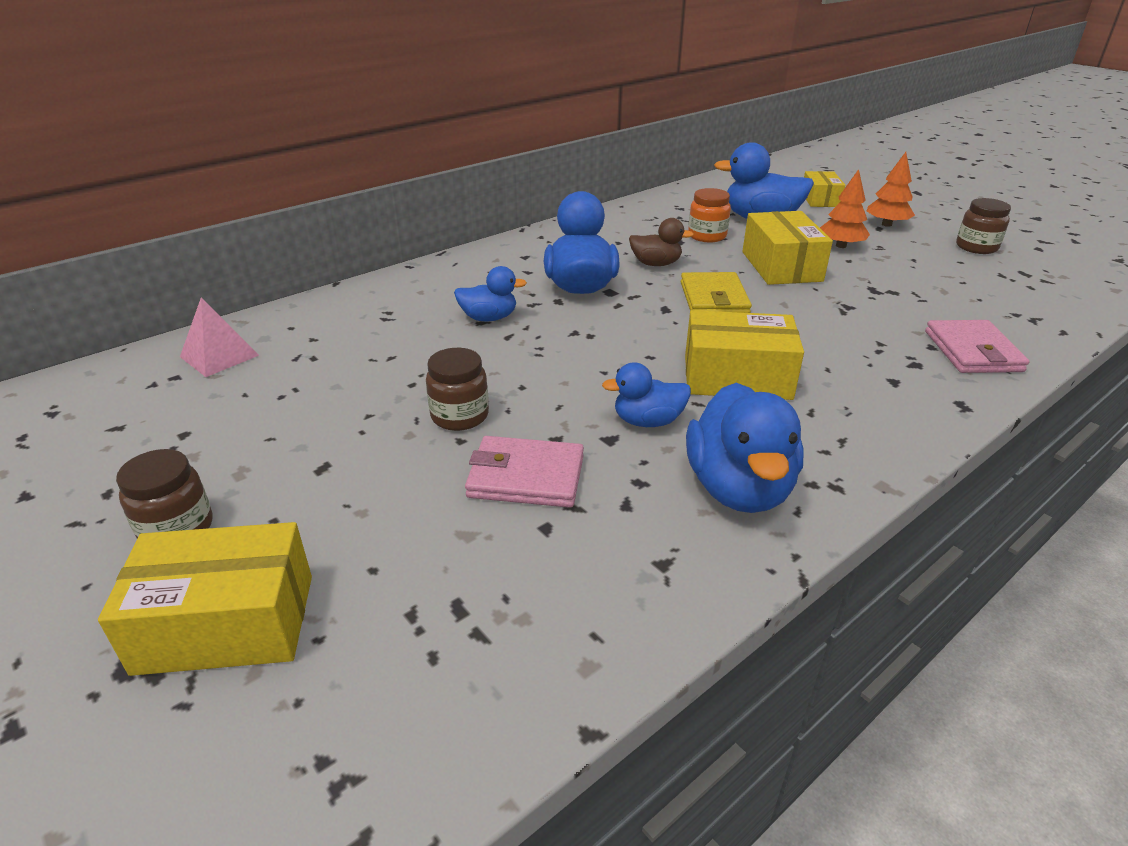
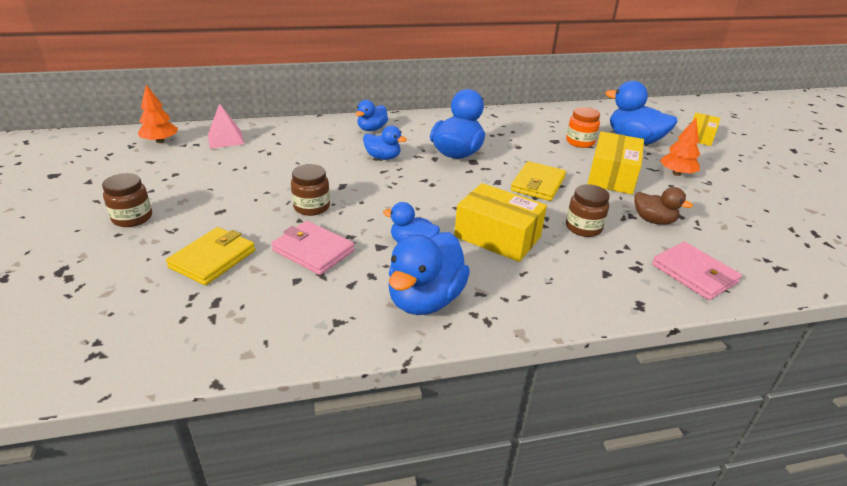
camera: 25 degrees right, 0 degrees up
(226, 623) = (114, 268): yellow box -> none
(386, 544) = (212, 259): none -> yellow wallet
(434, 284) = (372, 129): none -> blue duck
(656, 264) = (523, 152): brown duck -> brown duck (653, 220)
(886, 224) = (734, 167): orange tree -> orange tree (160, 141)
(972, 351) = (694, 273): pink wallet -> pink wallet turned 60 degrees counterclockwise
(976, 247) = (795, 203): brown jar -> brown jar (583, 228)

